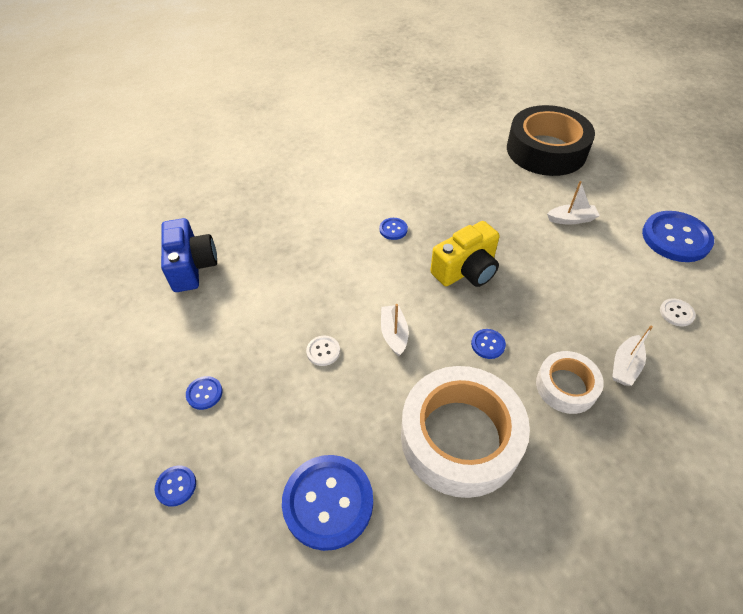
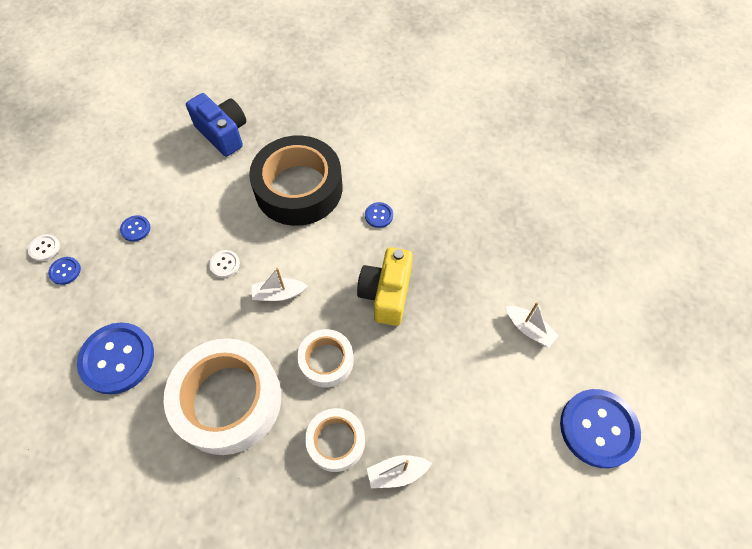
camera: 45 degrees right, 10 degrees up
(192, 267) = (223, 133): blue camera -> blue camera turned 75 degrees counterclockwise
(394, 334) = (279, 294): white boat -> white boat turned 135 degrees counterclockwise
(466, 270) = (386, 294): yellow camera -> yellow camera turned 90 degrees clockwise
(488, 344) = (326, 361): blue button -> white tape
(546, 150) = (600, 251): black tape -> black tape (298, 188)
(676, 313) = (498, 481): white button -> white button (44, 248)

